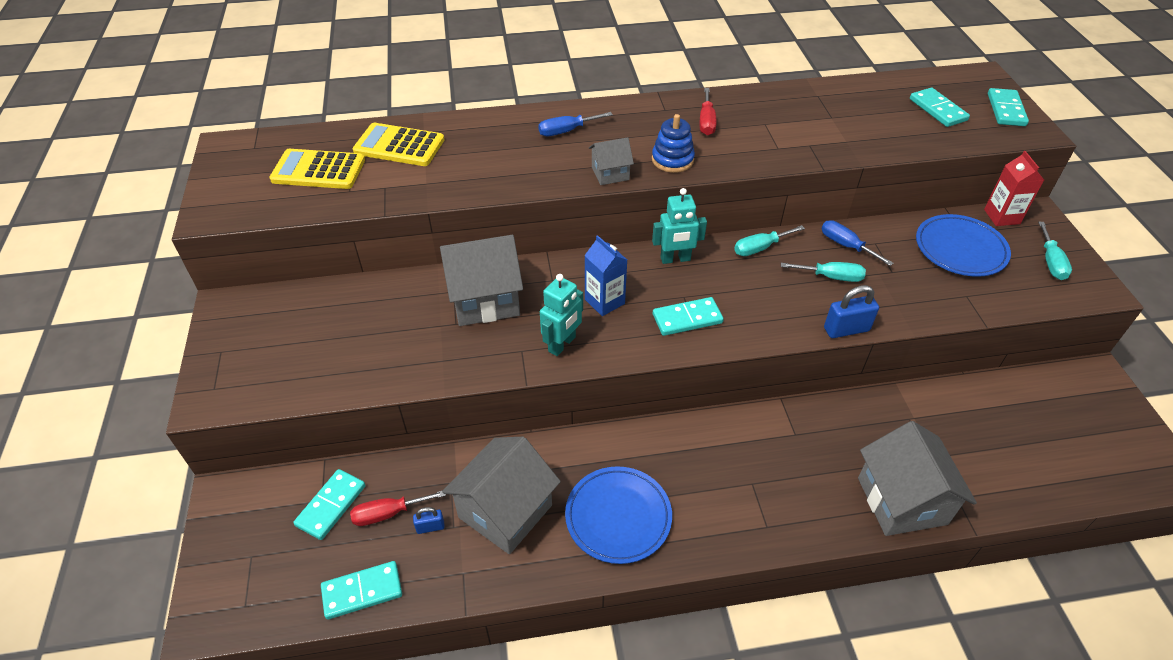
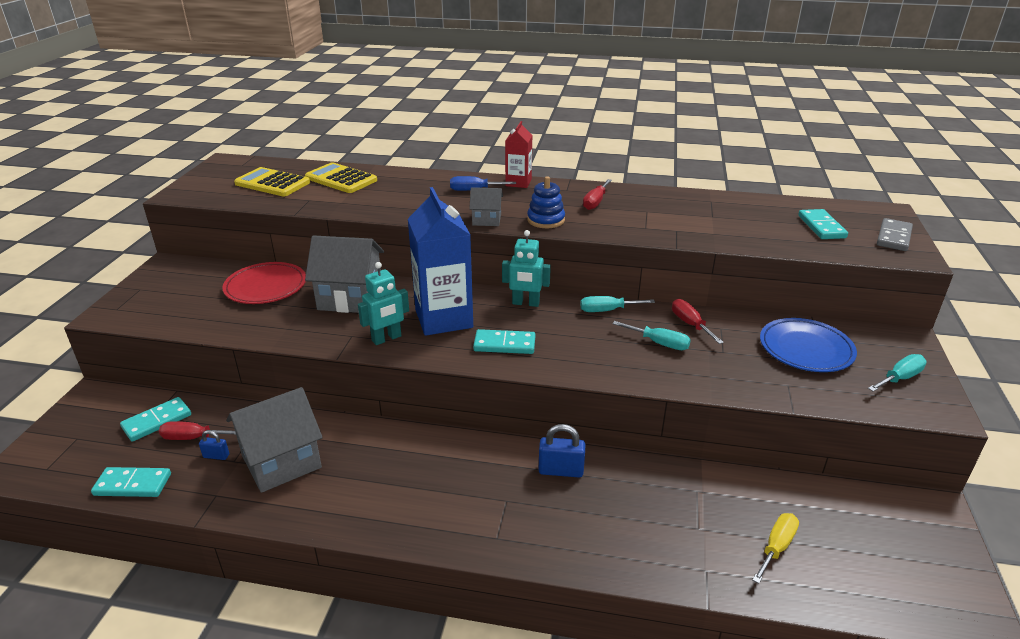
camera: 20 degrees right, 15 degrees down
(376, 309) = (266, 287): none -> red plate
(604, 301) = (443, 318): blue carton -> blue carton, size x1.87
(618, 517) = (369, 492): blue plate -> none
(846, 245) = (690, 324): blue screwdriver -> red screwdriver
(846, 329) = (646, 383): blue padlock -> blue padlock (561, 470)
(902, 501) = (645, 556): grey house -> none
(1000, 456) = (776, 547): none -> yellow screwdriver
(1002, 216) = (868, 334): red carton -> red carton (518, 183)
(1006, 110) = (894, 237): turquoise domino -> grey domino
(1051, 262) = (899, 378): turquoise screwdriver -> turquoise screwdriver turned 150 degrees counterclockwise

